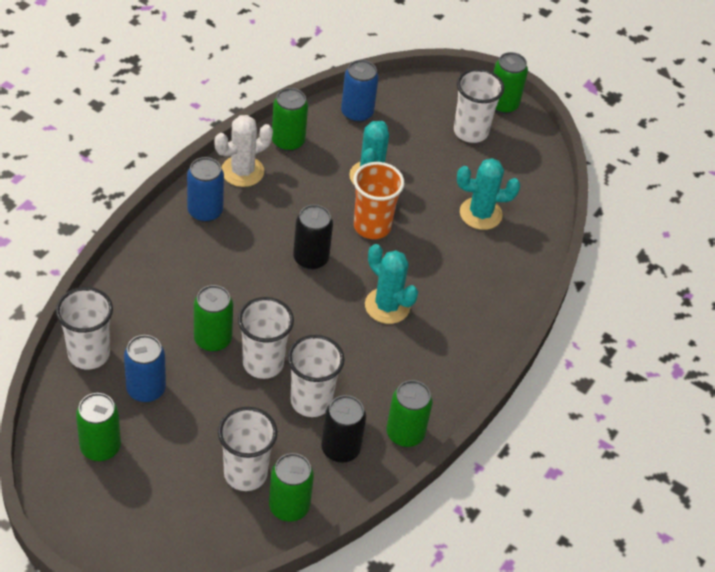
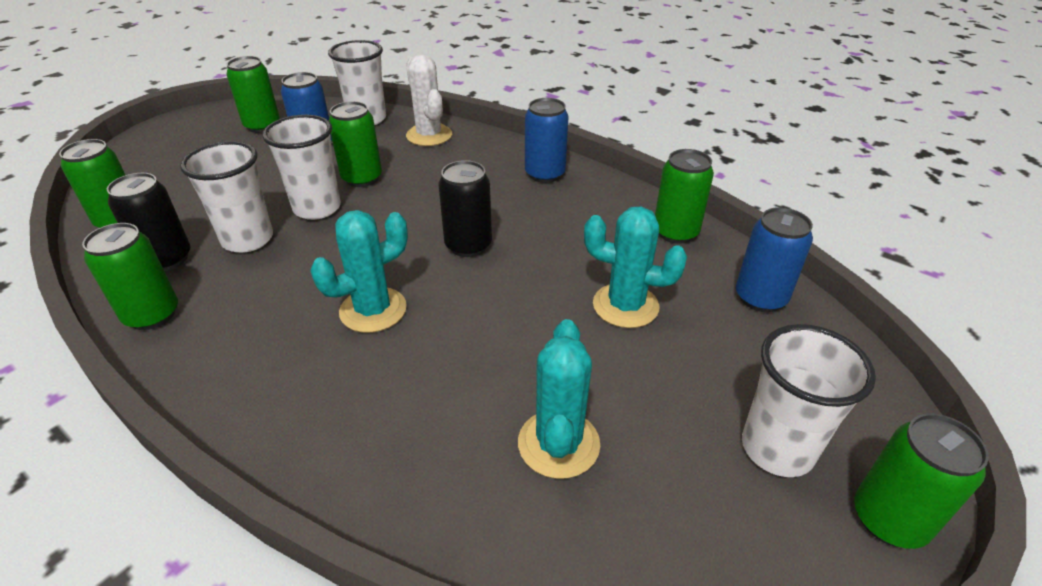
camera: 100 degrees right, 10 degrees down
(242, 171) = (612, 198): white cactus -> white cactus (429, 135)
(245, 473) = (181, 196): white cup -> none
(372, 226) = (524, 302): orange cup -> none

